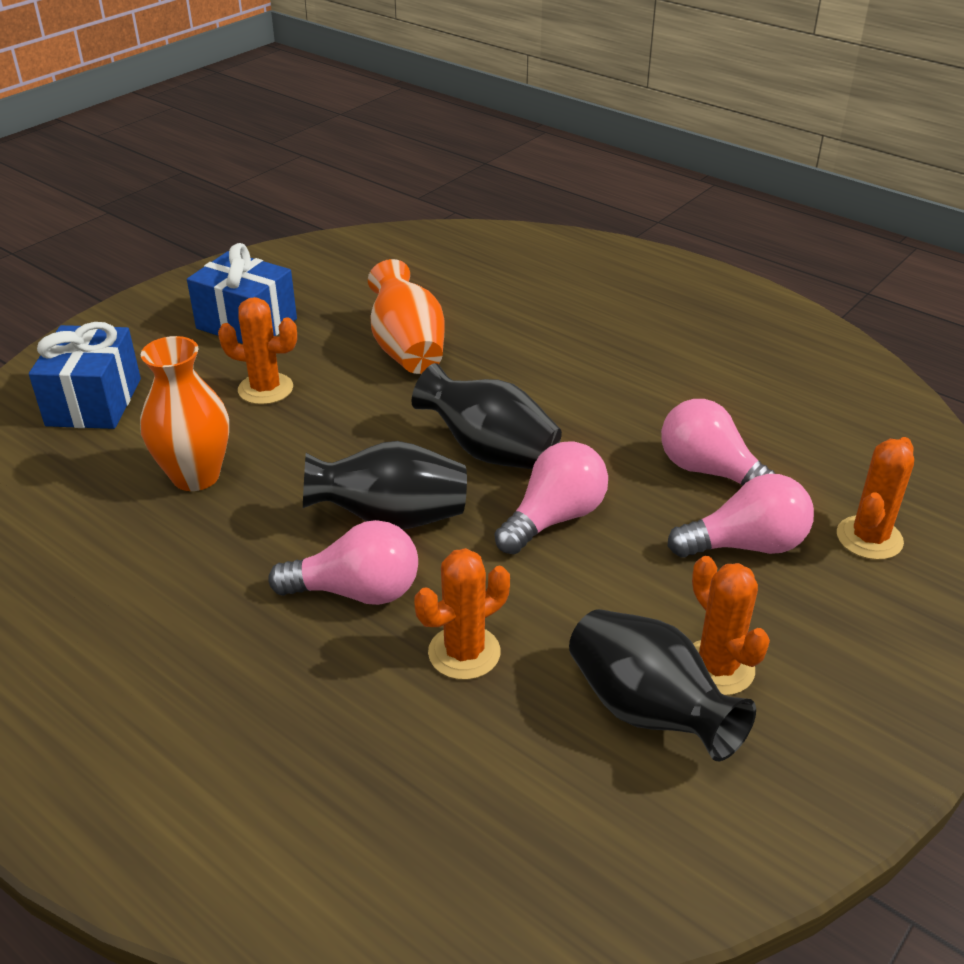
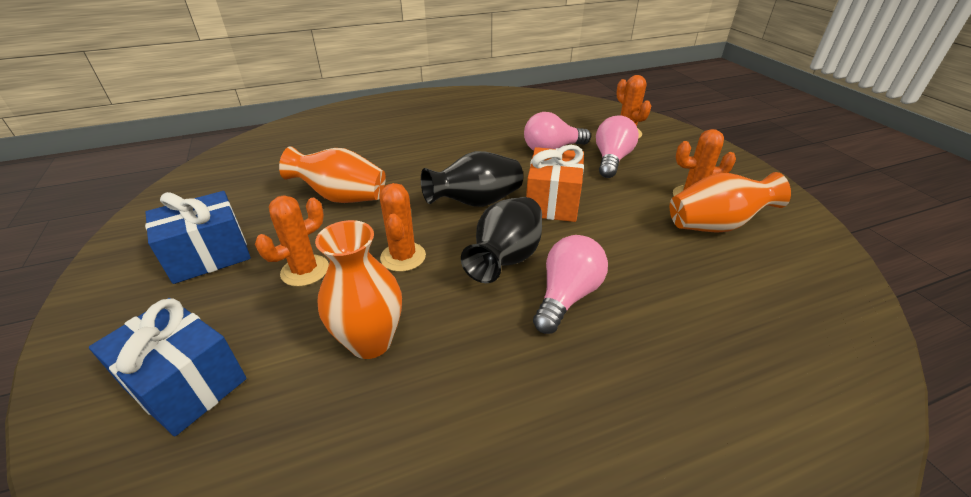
camera: 60 degrees left, 0 degrees up
(464, 653) = (646, 270): orange cactus -> orange cactus (403, 257)
(554, 518) = (552, 202): pink light bulb -> orange gift
(648, 711) = (715, 225): black vase -> orange vase

